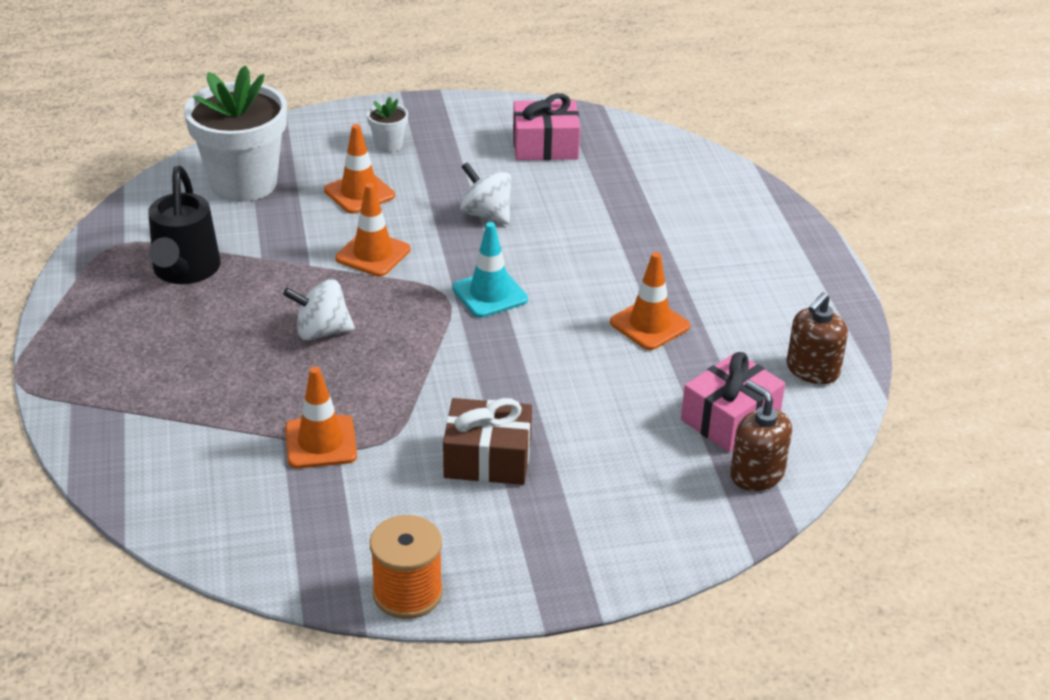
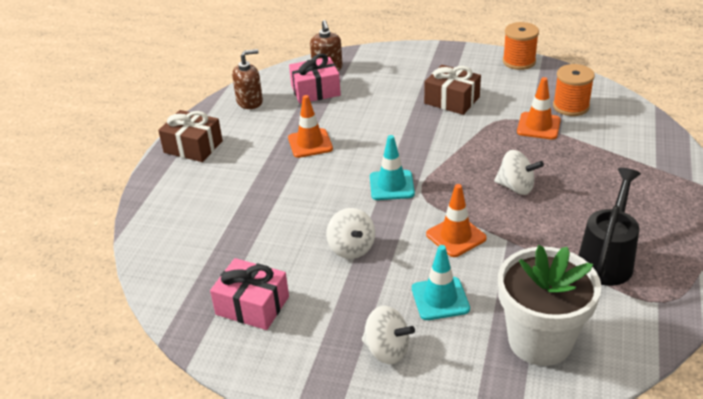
camera: 150 degrees left, 0 degrees up
(276, 499) = (571, 106): none -> orange spool
(359, 193) = (440, 299): orange traffic cone -> turquoise traffic cone
(388, 145) = (387, 350): white flower pot -> white spinning top
(804, 279) = (193, 147): none -> brown gift

